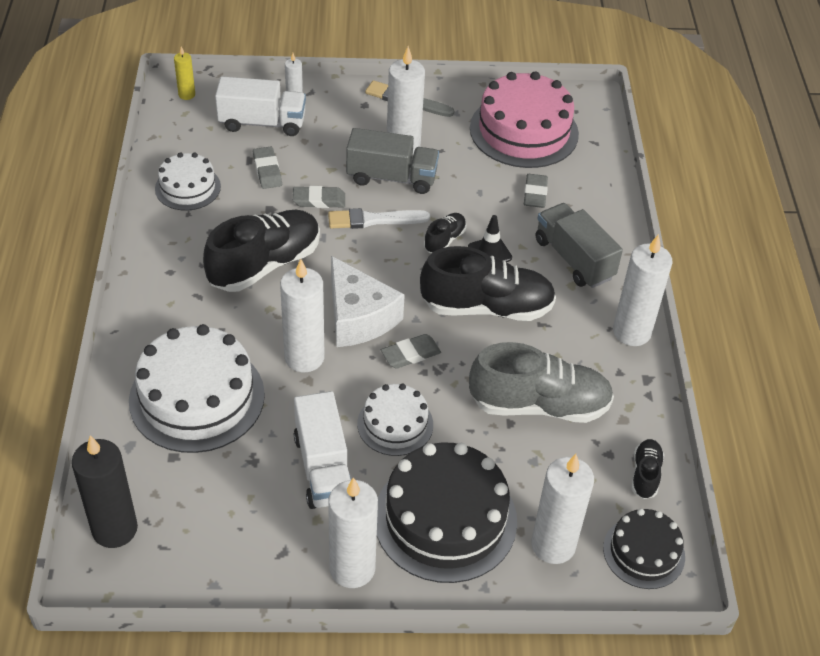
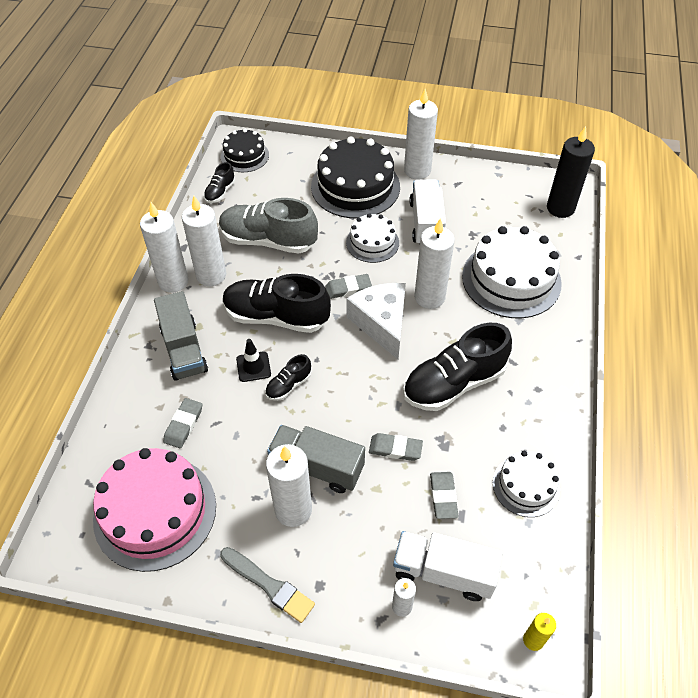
camera: 165 degrees left, 5 degrees up
(374, 220) = (347, 417): white brush -> none
(553, 545) = (296, 166): white candle -> white candle (211, 275)

